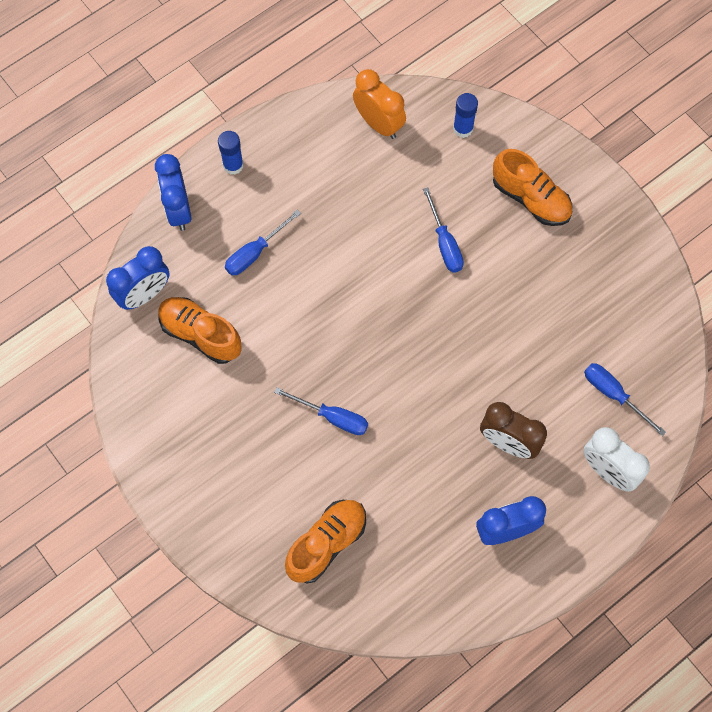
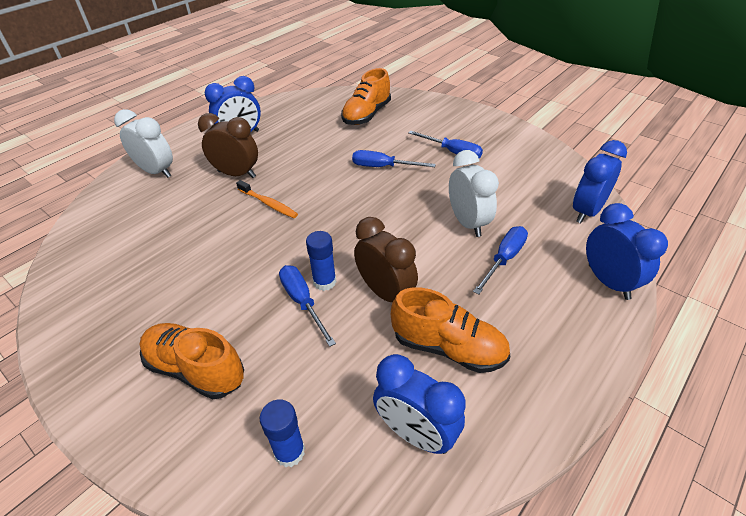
camera: 170 degrees right, 25 degrees down
(200, 334) = (517, 195): orange shoe -> orange shoe (448, 348)
(233, 165) = (580, 339): blue glue stick -> blue glue stick (324, 282)
(269, 305) = (467, 223): none -> white clock
(372, 238) = (385, 292): none -> brown clock
(378, 124) = (415, 433): orange clock -> blue clock
(471, 380) = (268, 203): none -> orange toothbrush
(613, 395) = (138, 214): blue screwdriver -> blue screwdriver (452, 152)

